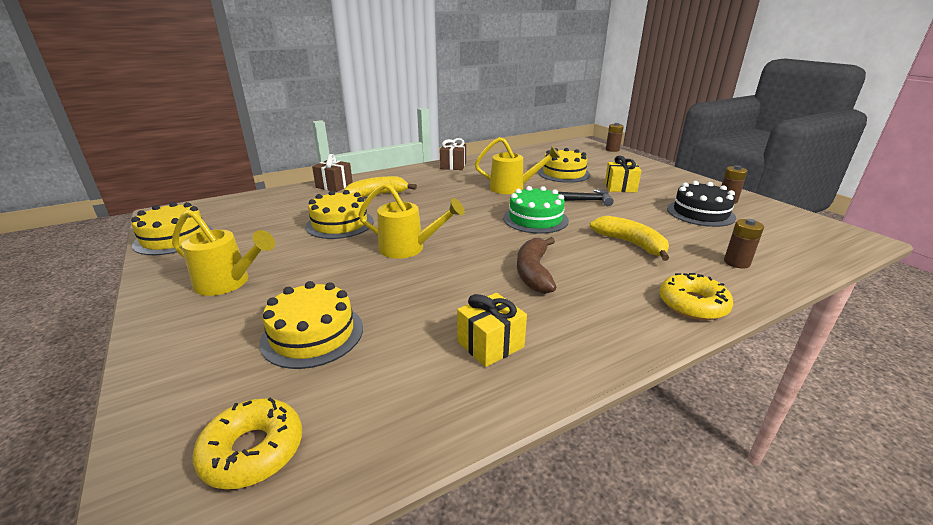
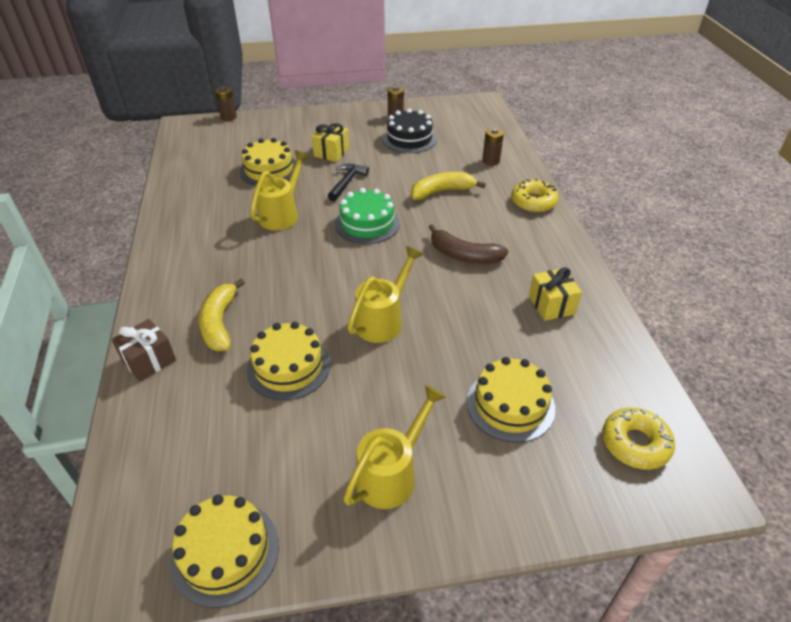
camera: 70 degrees left, 15 degrees up
(453, 166) = (171, 238): brown gift -> none

